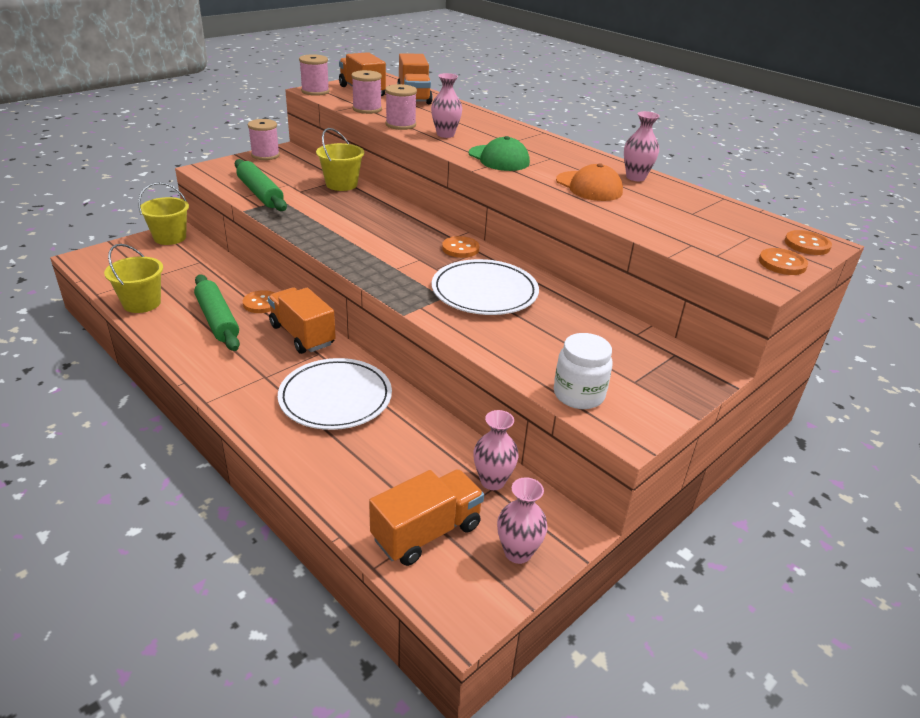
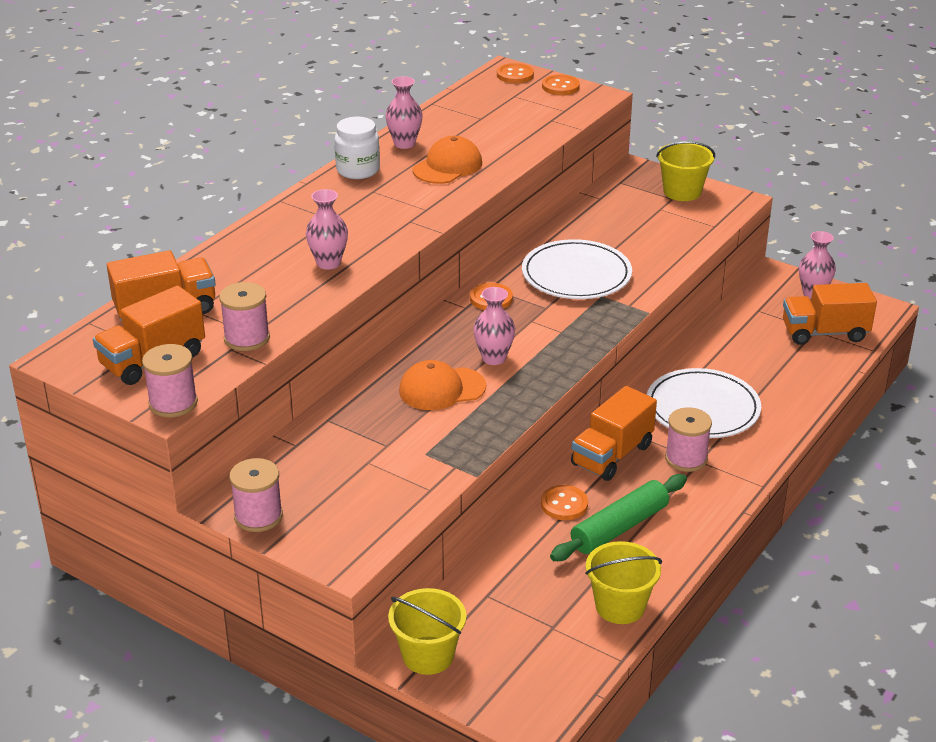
camera: 100 degrees left, 0 degrees up
(260, 193) = (413, 477): green rolling pin -> none
(341, 184) = (346, 415): yellow bucket -> yellow bucket (682, 192)
(348, 214) = (441, 389): none -> orange cap
(400, 125) = (305, 300): pink spool -> pink spool (686, 458)
(426, 532) = (824, 333): orange truck -> orange truck turned 45 degrees counterclockwise
(492, 481) = (751, 311): pink vase -> pink vase (494, 358)
(498, 158) = (395, 220): green cap -> none
(578, 395) = (708, 220): white jar -> white jar (358, 170)

